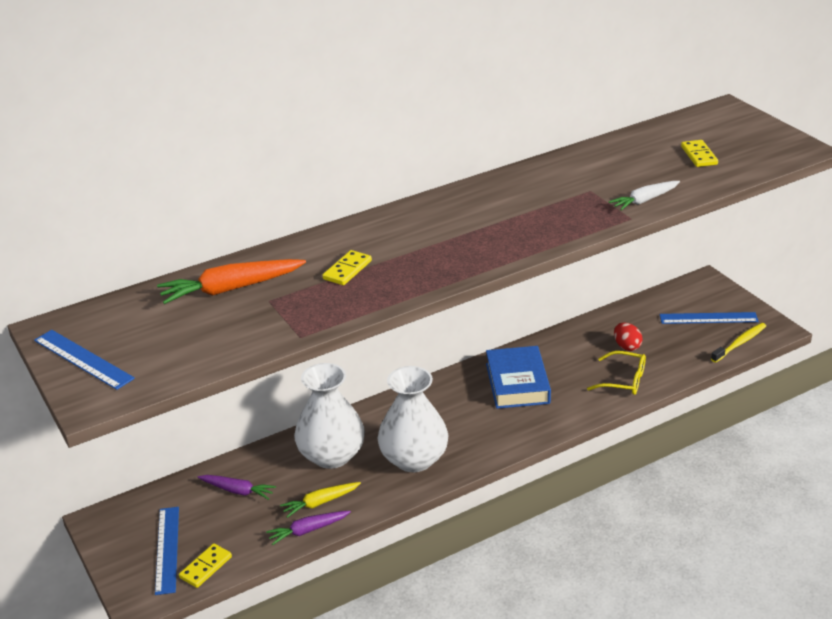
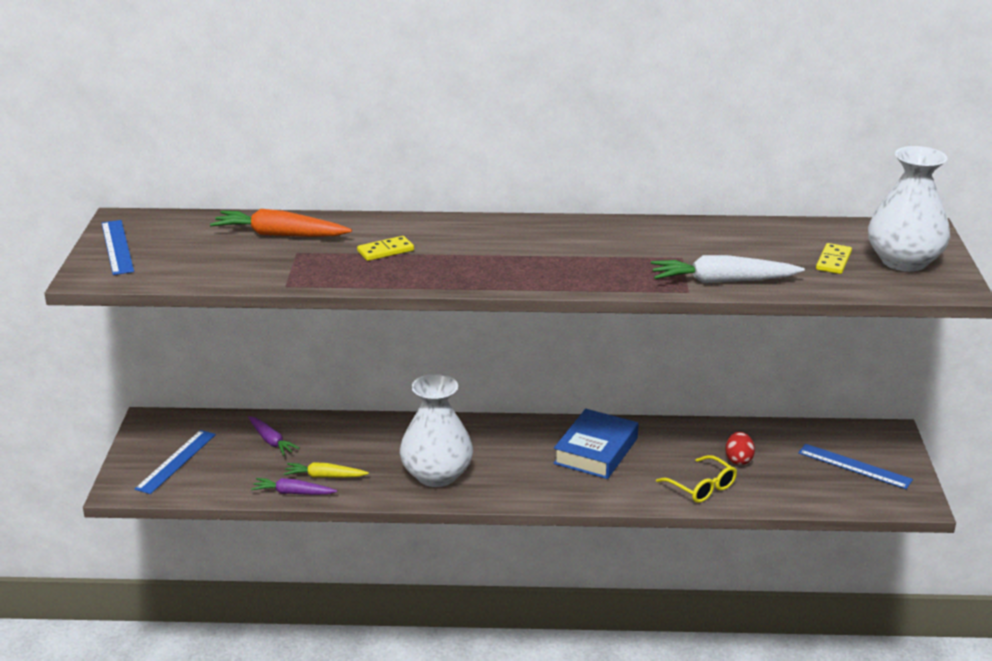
camera: 30 degrees right, 5 degrees down
(206, 567) = (190, 486): yellow domino -> none
(331, 455) = (372, 444): white vase -> white vase (904, 261)
(644, 200) = (722, 281): white carrot -> white carrot, size x1.61
(740, 343) = (862, 500): yellow toothbrush -> none

